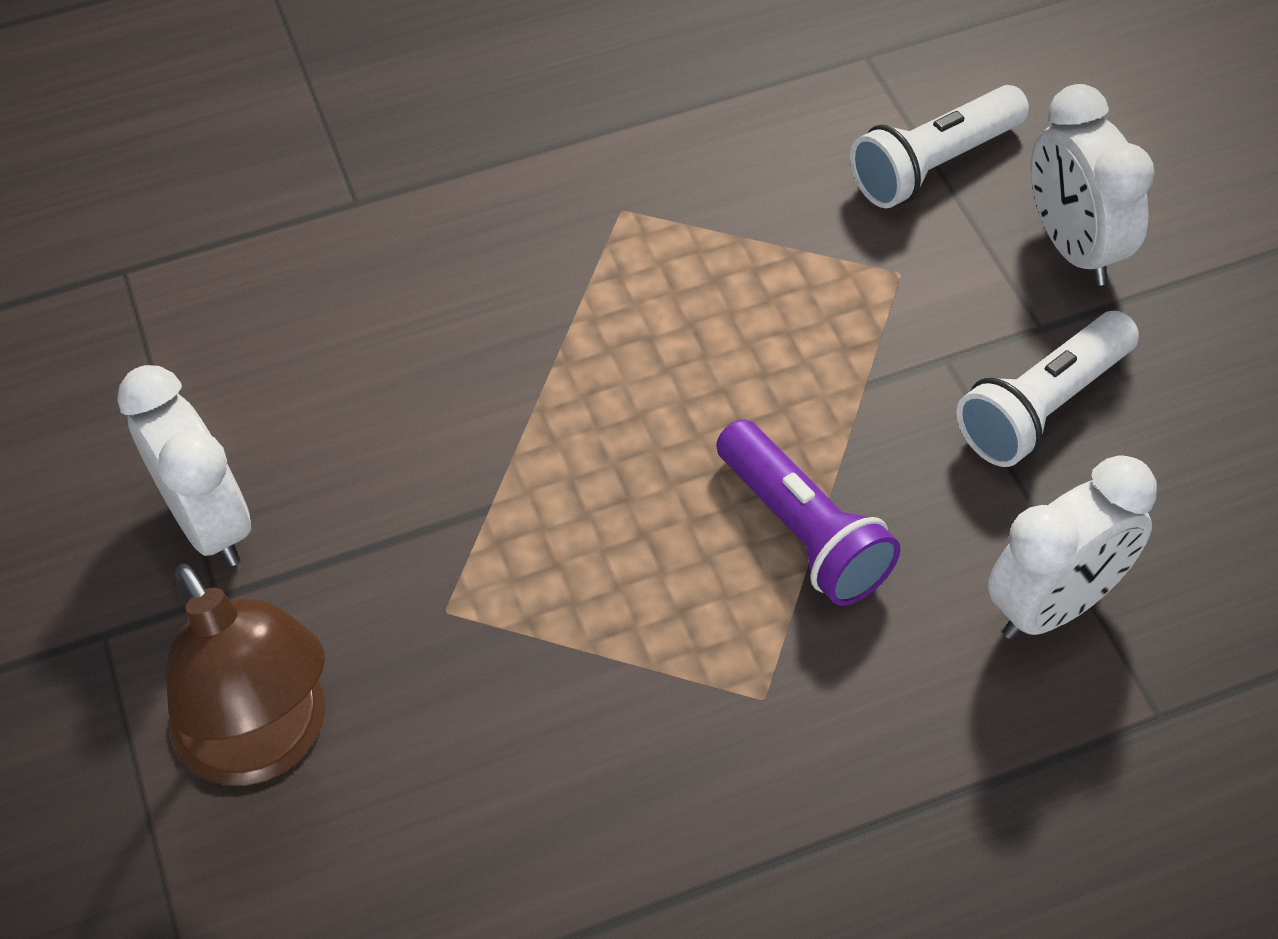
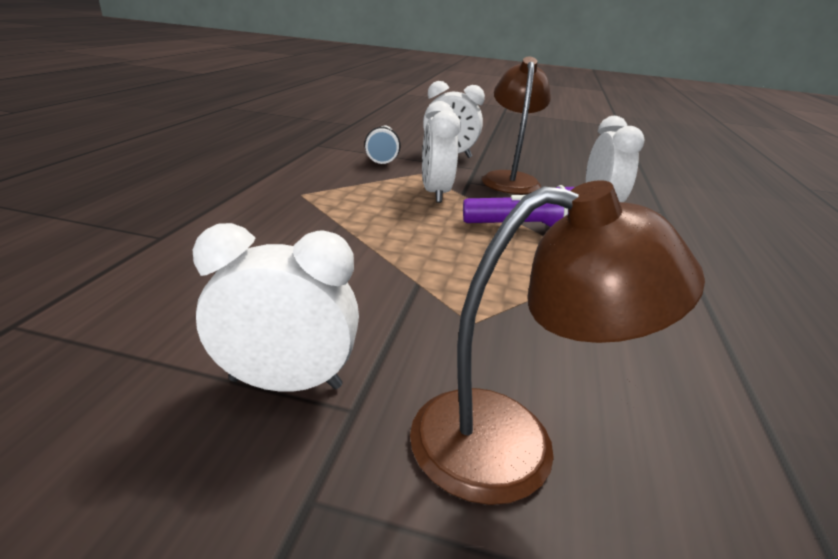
camera: 60 degrees left, 25 degrees down
(824, 349) = (435, 193): none -> white clock
(1043, 407) = (509, 179): white flashlight -> brown lamp

